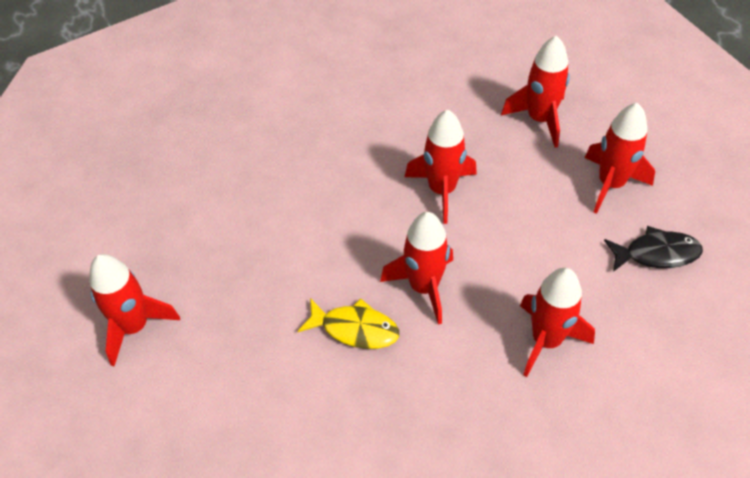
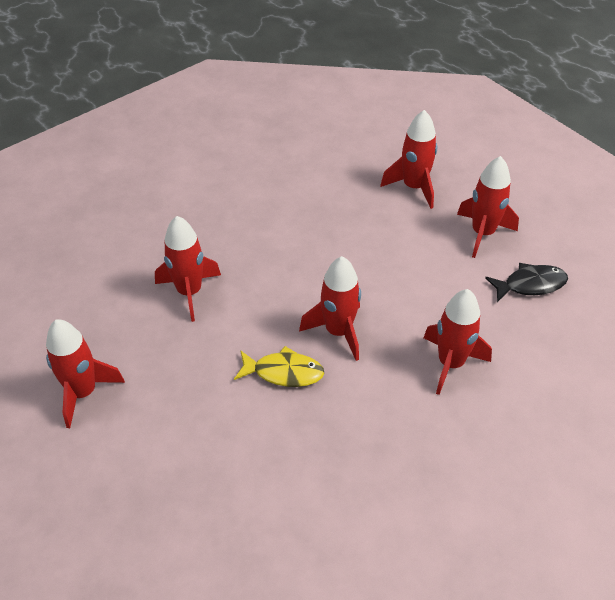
camera: 10 degrees left, 5 degrees down
(442, 190) = (340, 252): red rocket -> red rocket (189, 292)

